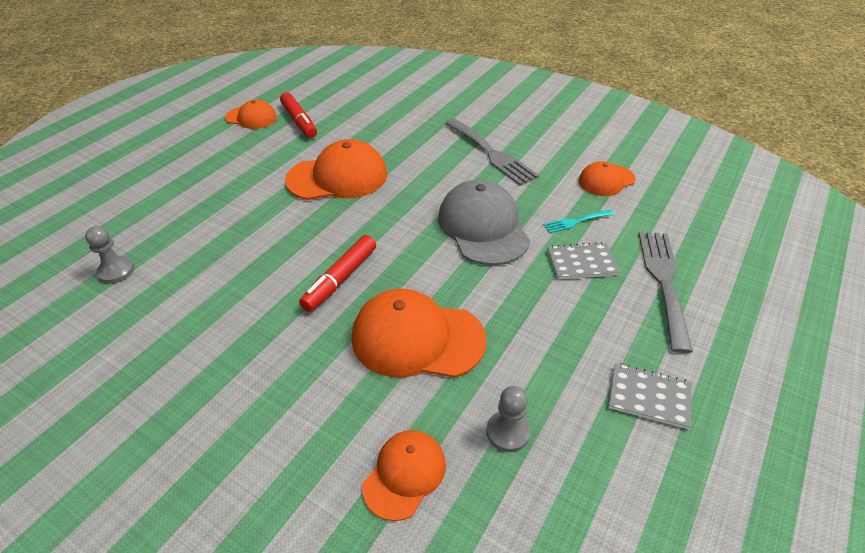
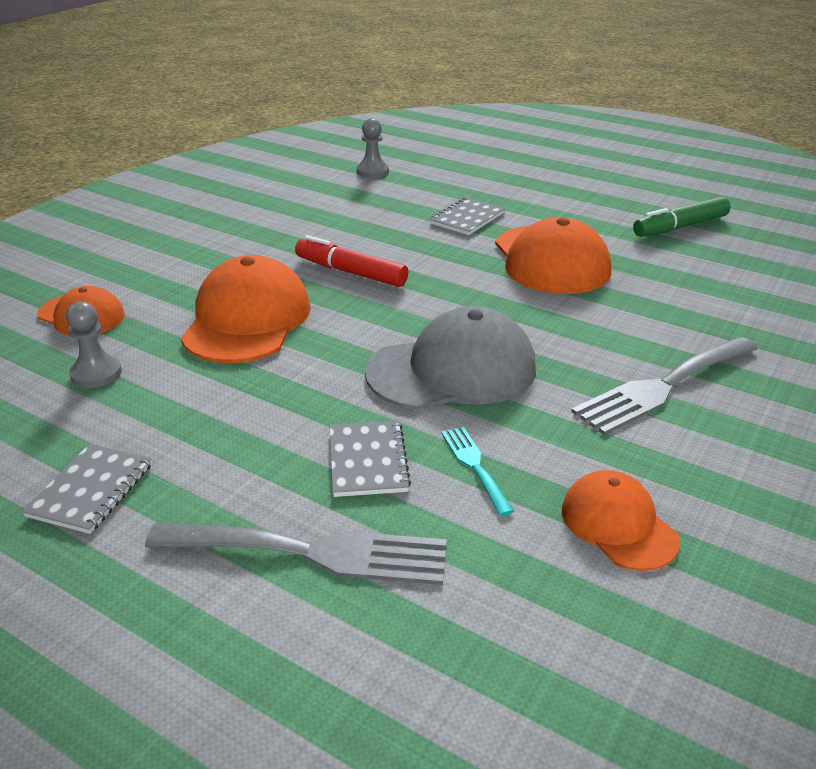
camera: 90 degrees right, 10 degrees down
(251, 117) = (672, 198): orange cap -> none
(254, 213) = (467, 218): none -> grey notebook
(299, 121) = (680, 227): red marker -> green marker

